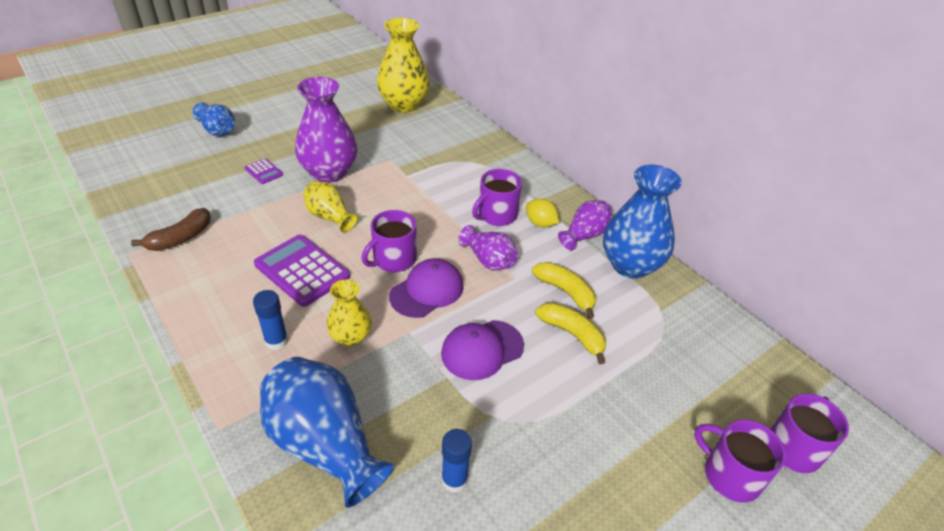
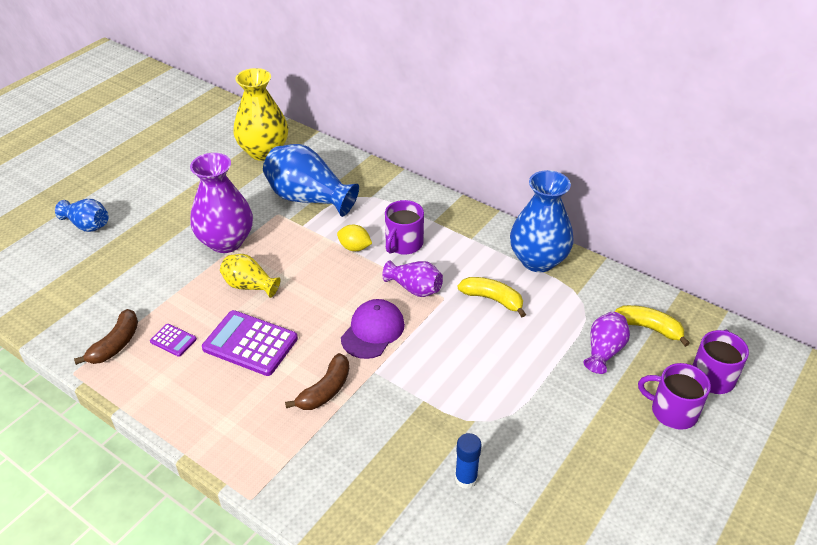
camera: 15 degrees left, 0 degrees up
(264, 172) = (160, 257): purple calculator -> purple calculator (173, 340)
(276, 341) = (261, 412): blue glue stick -> none
(325, 444) = (348, 484): blue vase -> blue vase (308, 198)
(351, 337) = (325, 390): yellow vase -> brown banana
(393, 259) = (329, 311): purple mug -> none
(482, 350) = (443, 369): purple cap -> none
(540, 223) = (446, 242): yellow lemon -> yellow lemon (354, 247)
(572, 334) = (512, 335): yellow banana -> yellow banana (648, 328)
(584, 235) = (489, 243): purple vase -> purple vase (604, 351)

